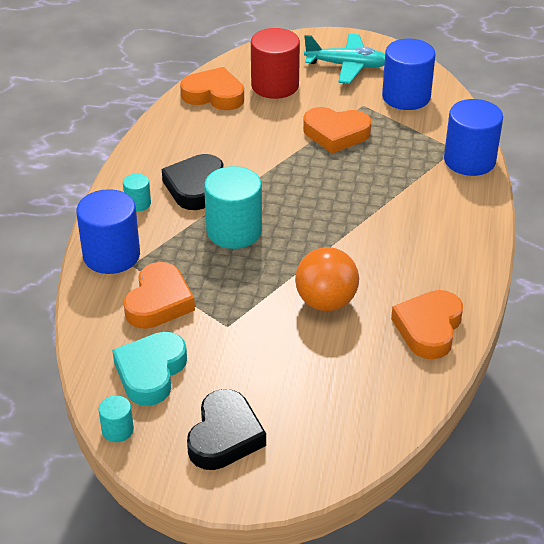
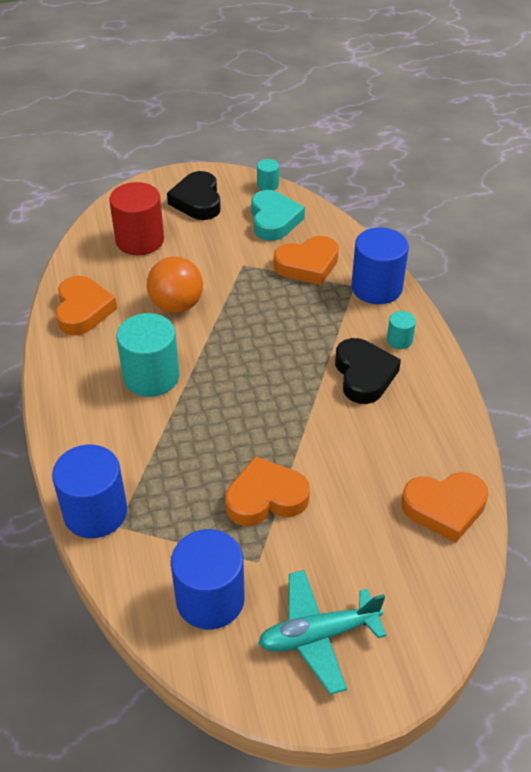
camera: 155 degrees right, 5 degrees up
(159, 302) = (307, 265): orange heart -> orange heart turned 105 degrees counterclockwise
(234, 231) = (293, 342): turquoise cylinder -> turquoise cylinder (151, 377)
(275, 86) = (386, 554): red cylinder -> red cylinder (140, 240)

